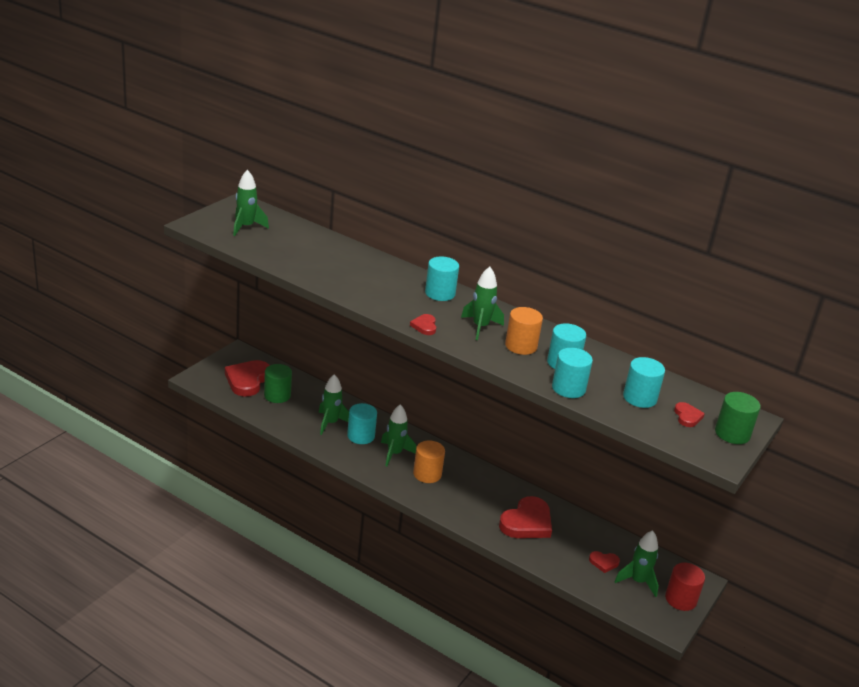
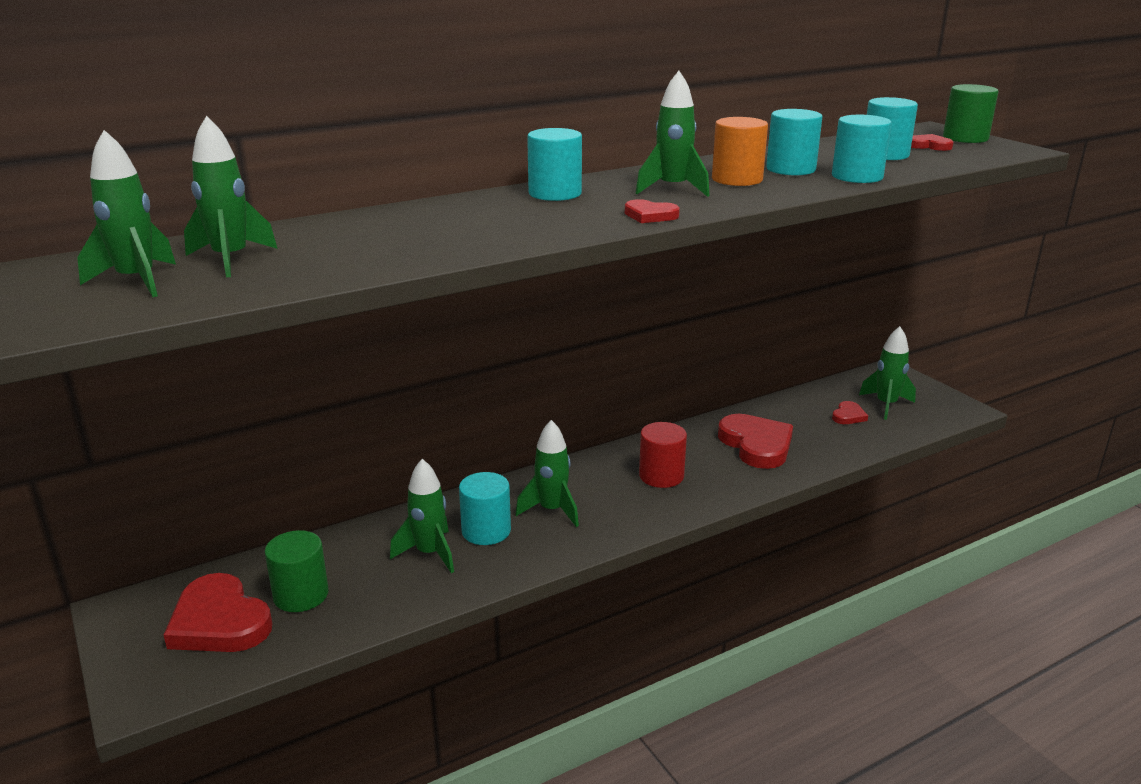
camera: 60 degrees left, 5 degrees down
(282, 238) = (231, 259): none -> green rocket
(427, 474) = (617, 494): orange cylinder -> none
(680, 599) = (920, 389): red cylinder -> red cylinder (661, 476)

